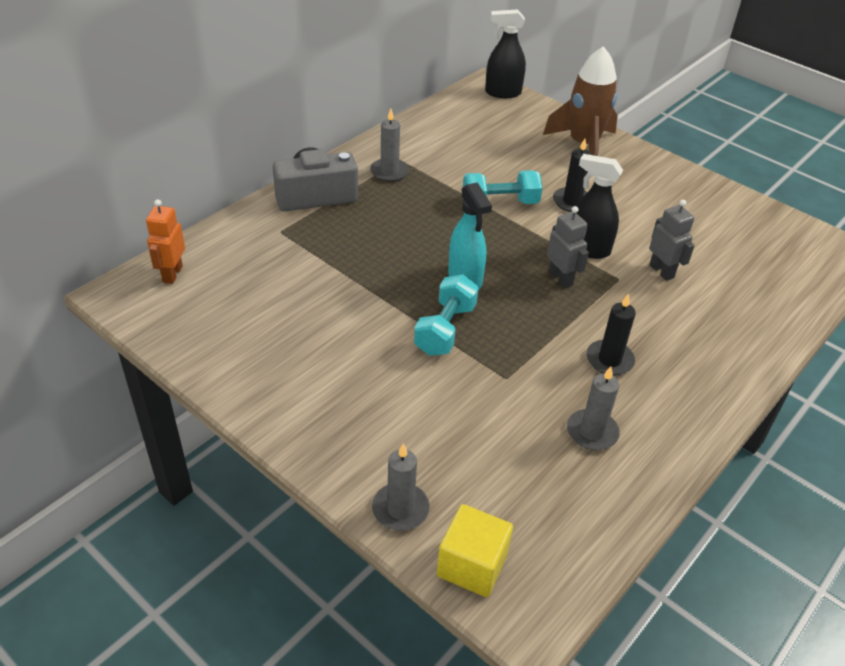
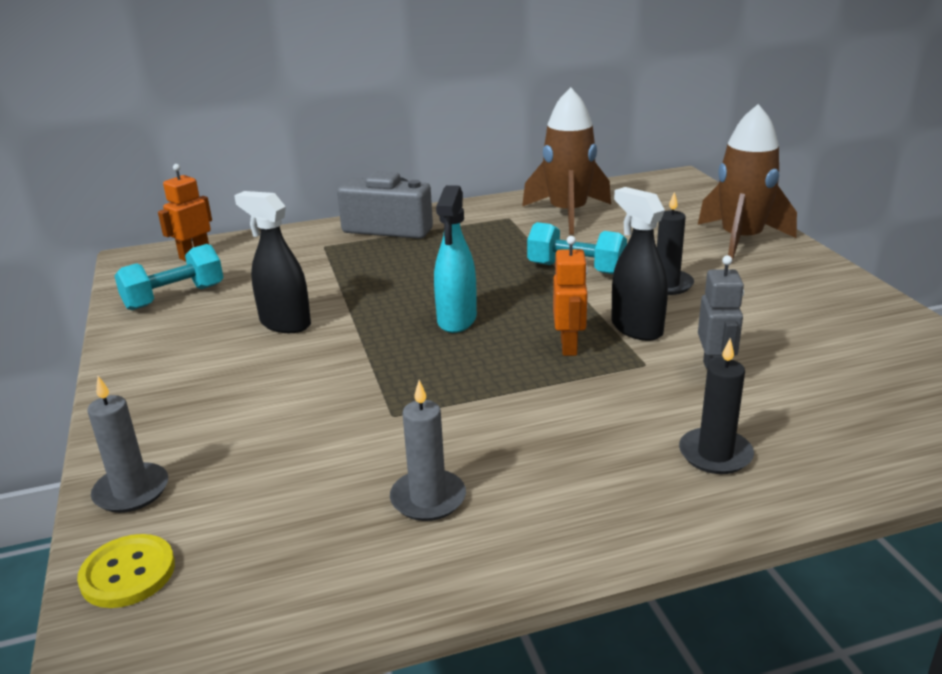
camera: 35 degrees right, 15 degrees down
(389, 172) = (485, 224): grey candle -> none
(442, 145) = (568, 214): none -> brown rocket
(445, 329) = (381, 355): turquoise dumbbell -> turquoise dumbbell (174, 297)
(472, 565) = (128, 573): yellow cube -> yellow button
(502, 93) = (689, 186): black spray bottle -> black spray bottle (285, 323)
(561, 278) = (569, 346): grey robot -> orange robot
(609, 360) = (538, 436): black candle -> black candle (715, 454)

